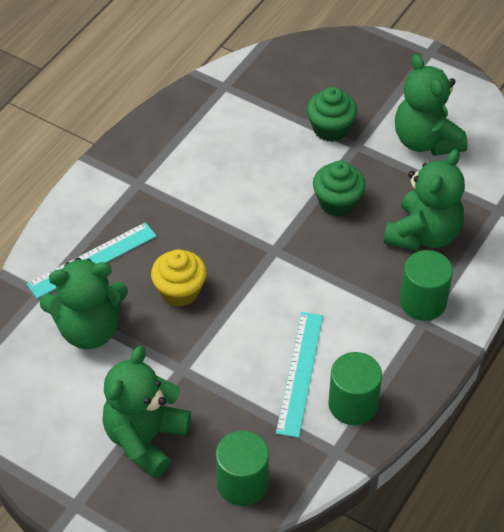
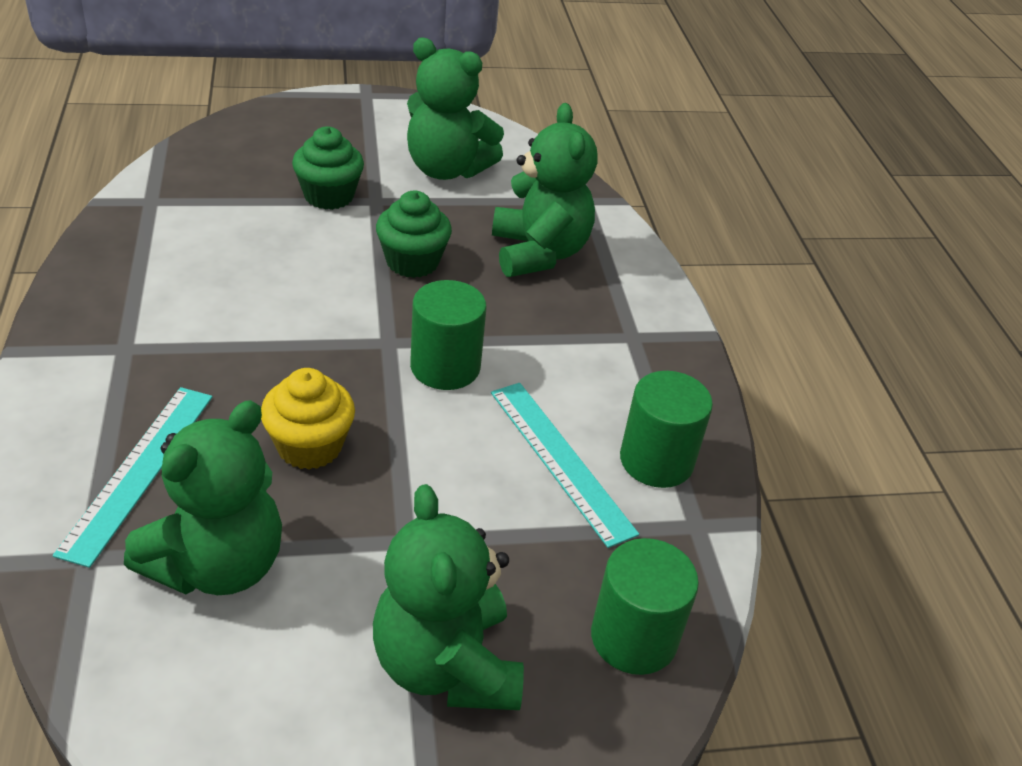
camera: 45 degrees left, 10 degrees down
(422, 302) = (610, 316): green cylinder -> green cylinder (445, 367)

